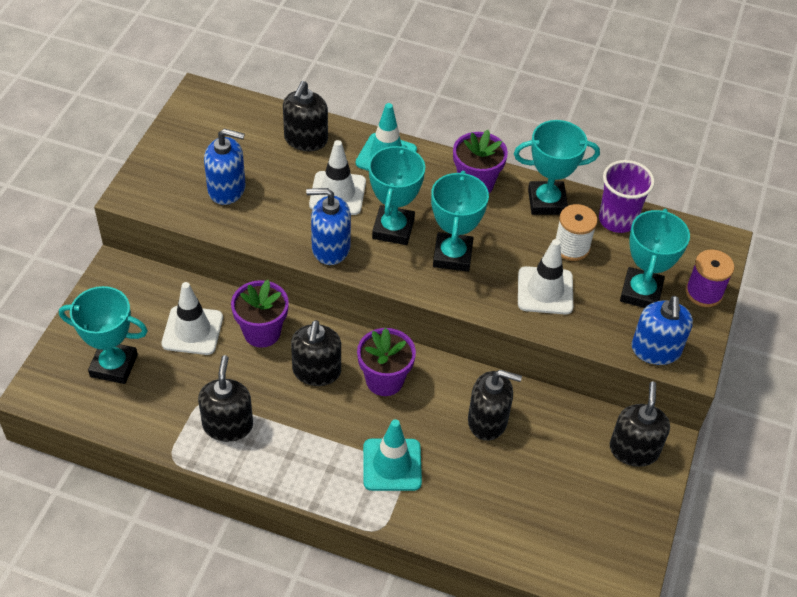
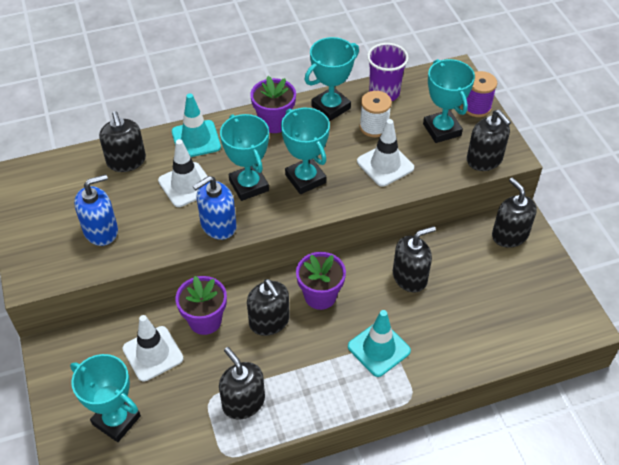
camera: 35 degrees left, 0 degrees up
(114, 365) = (116, 420): turquoise trophy -> turquoise trophy turned 60 degrees clockwise
(655, 350) = (484, 160): blue soap dispenser -> black soap dispenser

